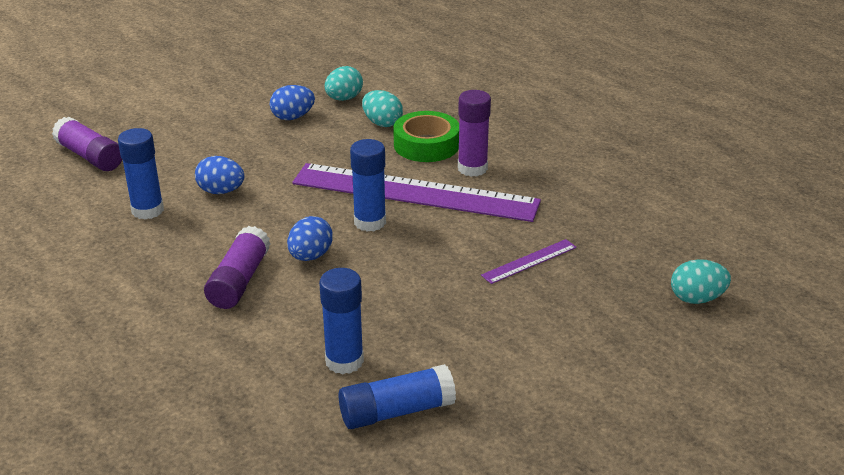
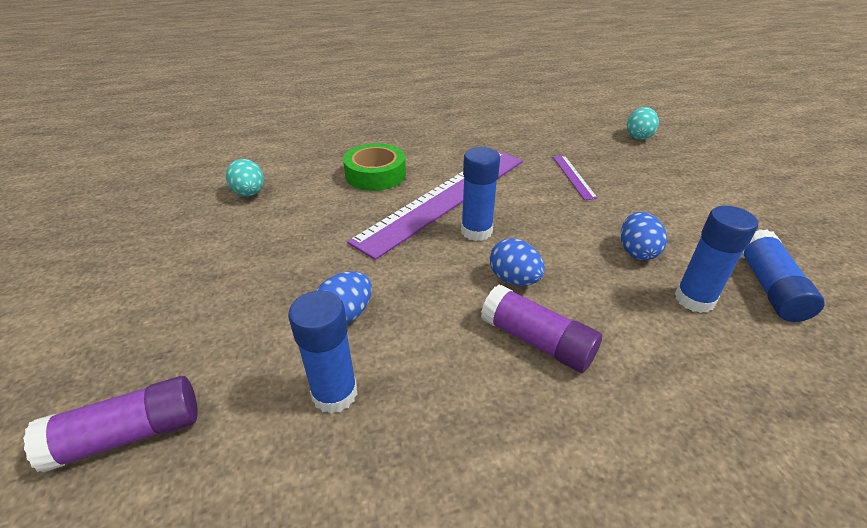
camera: 65 degrees left, 5 degrees up
(293, 117) = (246, 230): blue egg -> blue egg (637, 251)
(382, 123) = (317, 185): turquoise egg -> none
(472, 168) = (430, 165): purple glue stick -> none

